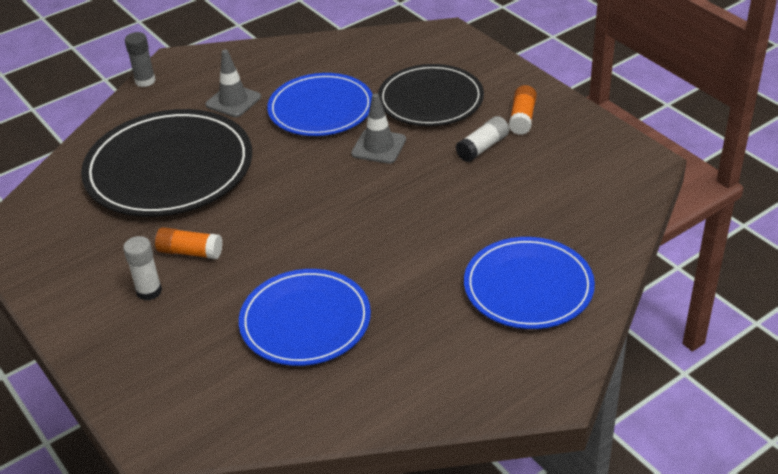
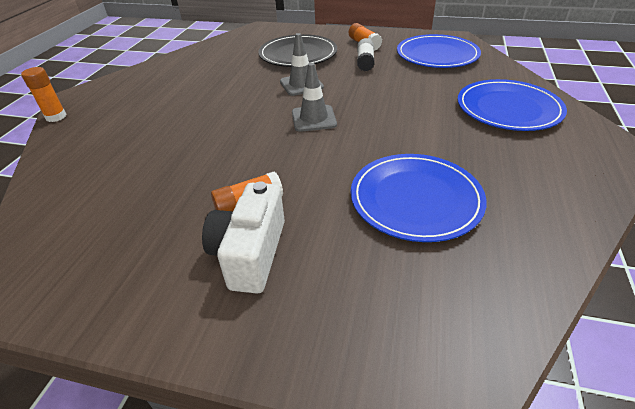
camera: 40 degrees left, 0 degrees up
(145, 81) = (56, 117): grey glue stick -> orange glue stick
(149, 291) = (250, 253): white glue stick -> white camera
(169, 168) = (150, 158): black plate -> none
(233, 101) = (155, 101): grey traffic cone -> grey traffic cone (314, 118)
(321, 109) = (231, 82): blue plate -> blue plate (437, 55)

